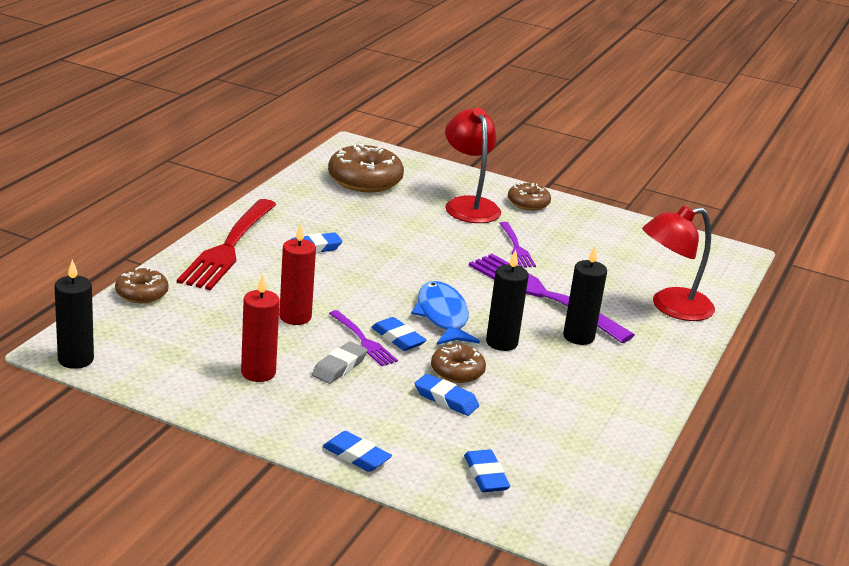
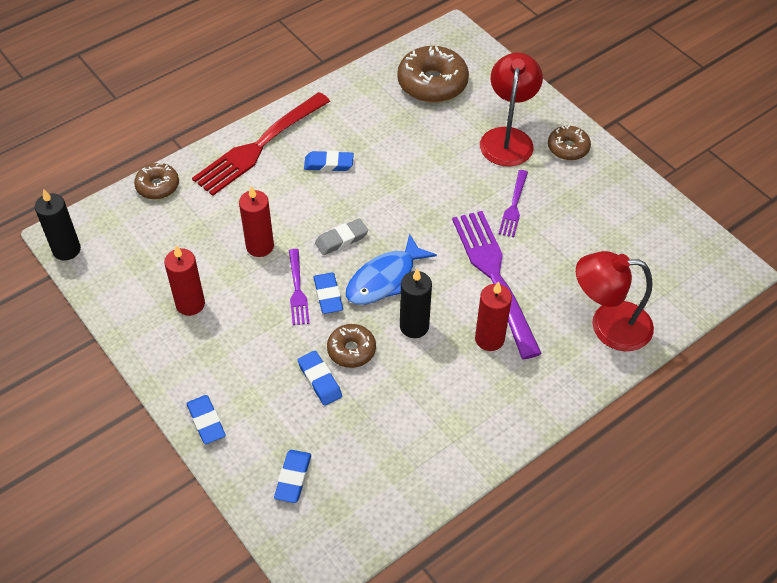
camera: 30 degrees right, 25 degrees up
(339, 367) = (258, 316): grey eraser -> grey eraser (341, 239)
(442, 316) = (384, 279): blue fish -> blue fish turned 150 degrees counterclockwise
(578, 337) = (489, 339): black candle -> red candle

